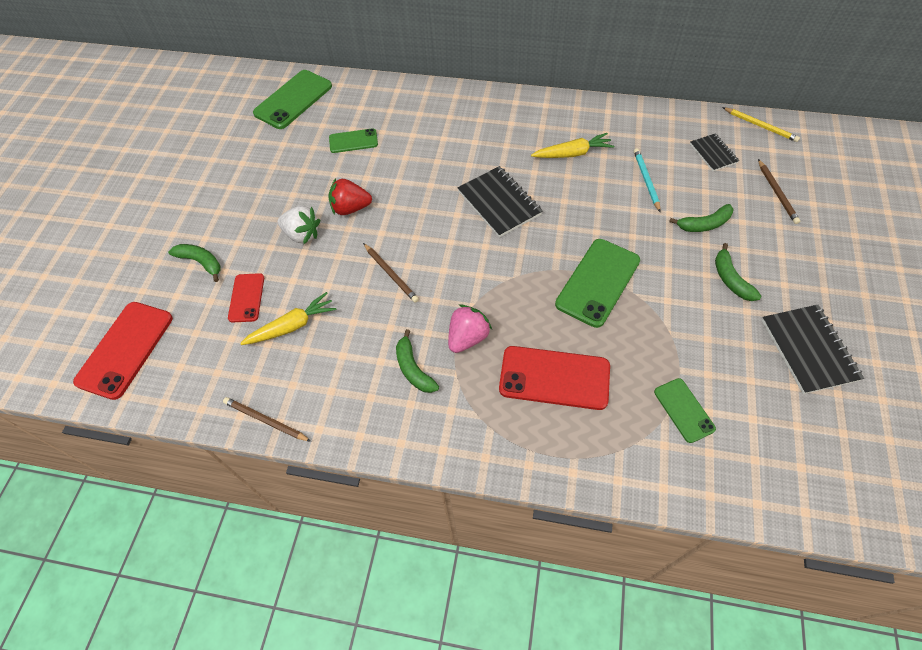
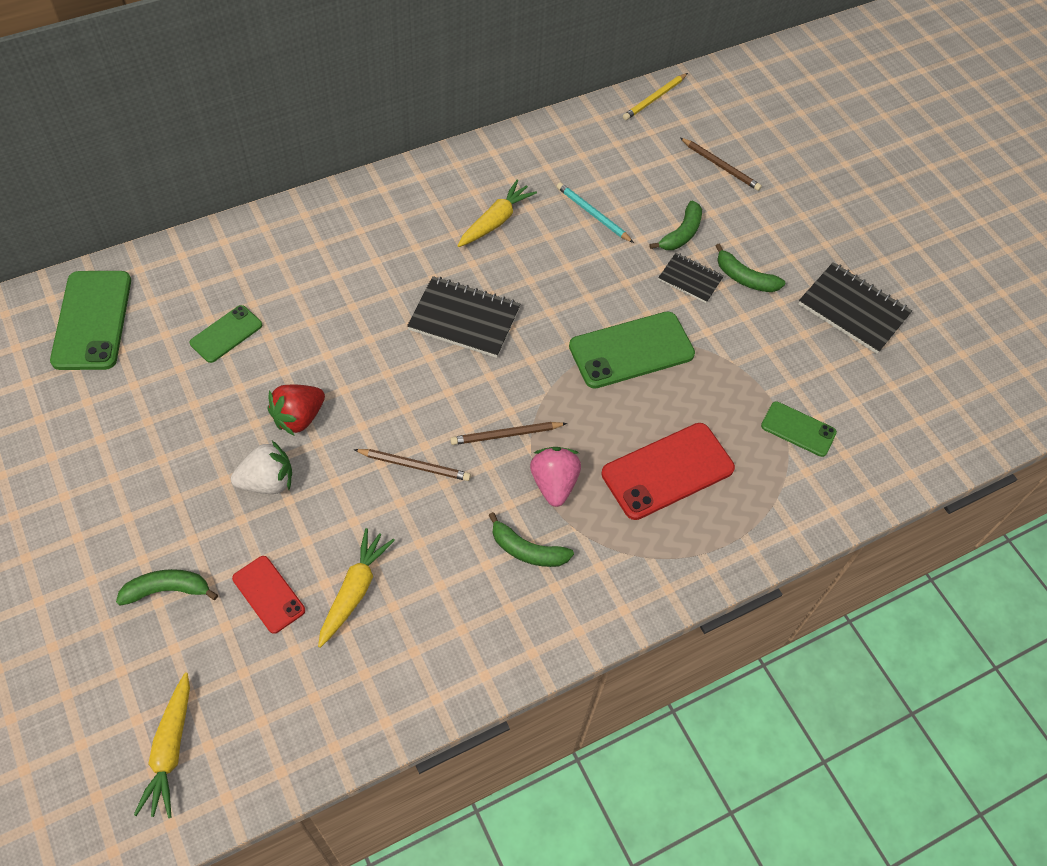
camera: 45 degrees left, 0 degrees up
(125, 349) = (170, 749): red phone -> yellow carrot
(265, 420) = (419, 707): brown pencil -> brown pencil (506, 435)
(597, 282) = (631, 350): green phone -> green phone turned 75 degrees clockwise
(713, 153) = (633, 151): black notebook -> black notebook (690, 279)
(760, 126) = (654, 98): yellow pencil -> yellow pencil turned 135 degrees clockwise

